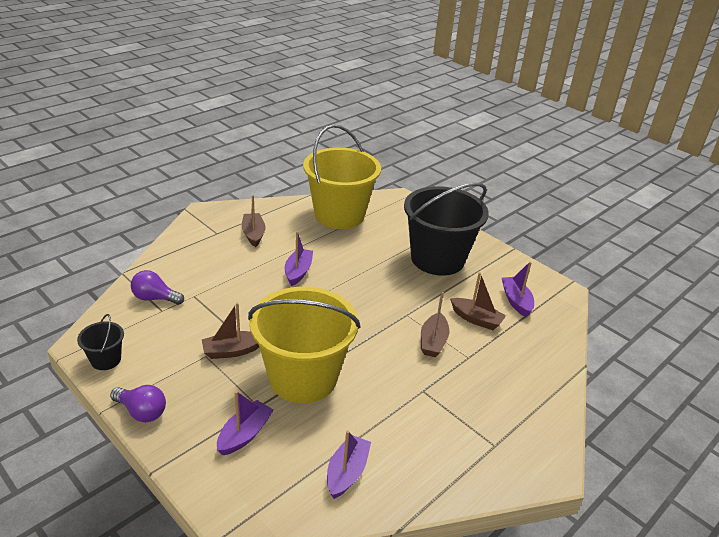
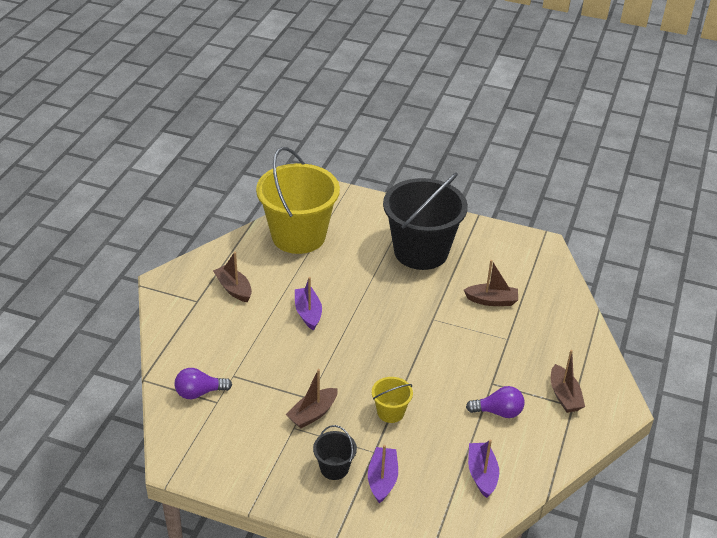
camera: 25 degrees left, 5 degrees up
(106, 360) = (209, 468): black bucket -> black bucket (334, 468)
(142, 412) = (283, 498): purple light bulb -> purple light bulb (498, 412)
(303, 377) = (390, 412): yellow bucket -> yellow bucket, size x0.42
(433, 341) = (471, 336): brown boat -> brown boat (564, 396)
(516, 301) = (512, 270): purple boat -> none

